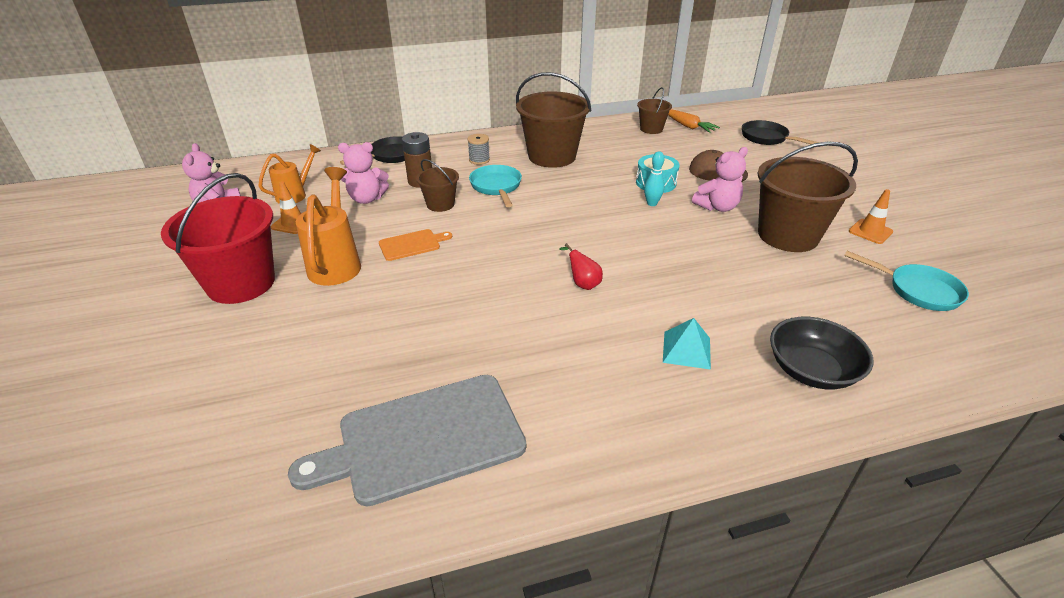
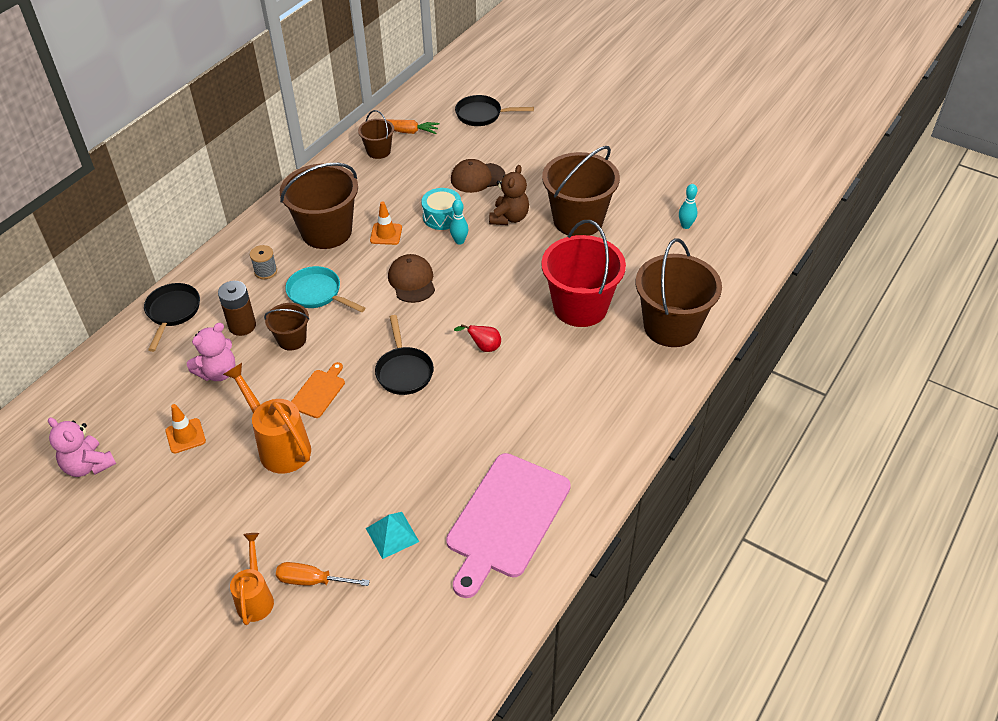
camera: 40 degrees left, 10 degrees up
(214, 371) = (312, 580): none -> orange screwdriver
(241, 283) = (225, 512): red bucket -> red bucket (580, 307)
(295, 194) = (142, 408): orange watering can -> orange watering can (256, 597)
(423, 439) = (506, 519): grey cutting board -> pink cutting board
(493, 265) = (404, 371): none -> black pan
(578, 211) = (412, 281): none -> brown cap
(686, 350) = (594, 357): turquoise pyramid -> turquoise pyramid (392, 535)
(717, 207) = (509, 218): pink teddy bear -> brown teddy bear
(811, 370) = (671, 326): black bowl -> brown bucket
(870, 231) = (625, 186): orange traffic cone -> orange traffic cone (386, 234)
(918, 290) = (685, 226): turquoise pan -> turquoise bowling pin

